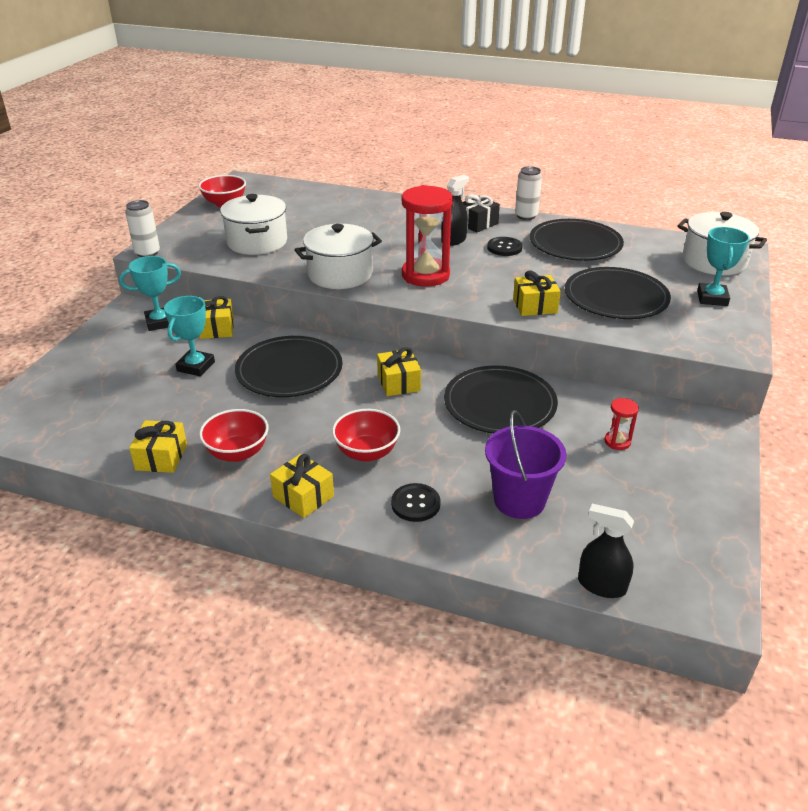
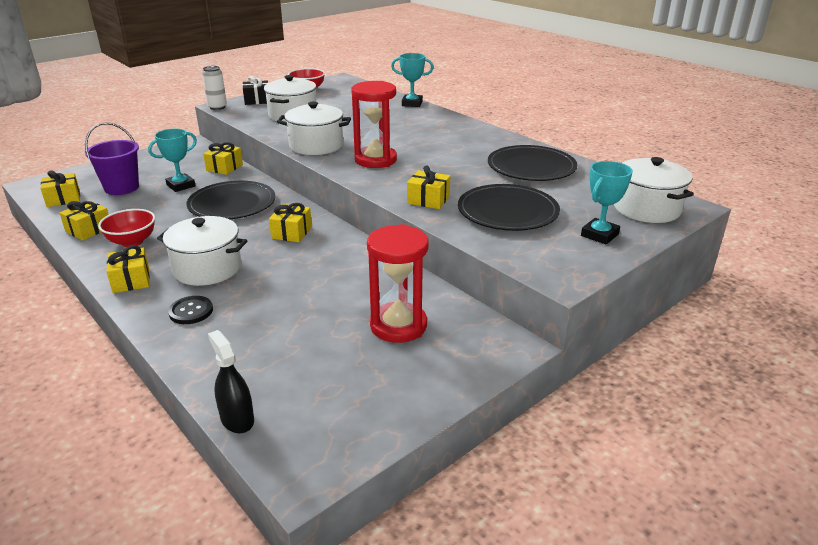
camera: 30 degrees right, 5 degrees down
(65, 430) = (63, 199): none -> yellow gift
(160, 322) = (197, 155): turquoise trophy -> turquoise trophy (412, 103)
(367, 452) = (207, 268): red bowl -> white pot
(453, 240) = (433, 143): black spray bottle -> none
(477, 223) = (469, 136): black gift -> black gift (257, 100)
(499, 404) = (344, 268): black plate -> none
(504, 248) = (466, 156): black button -> none
(519, 500) = (263, 337): purple bucket -> purple bucket (122, 188)
(526, 216) = (518, 140): white can -> none
(617, 442) = (398, 325): red hourglass -> red hourglass, size x2.24

